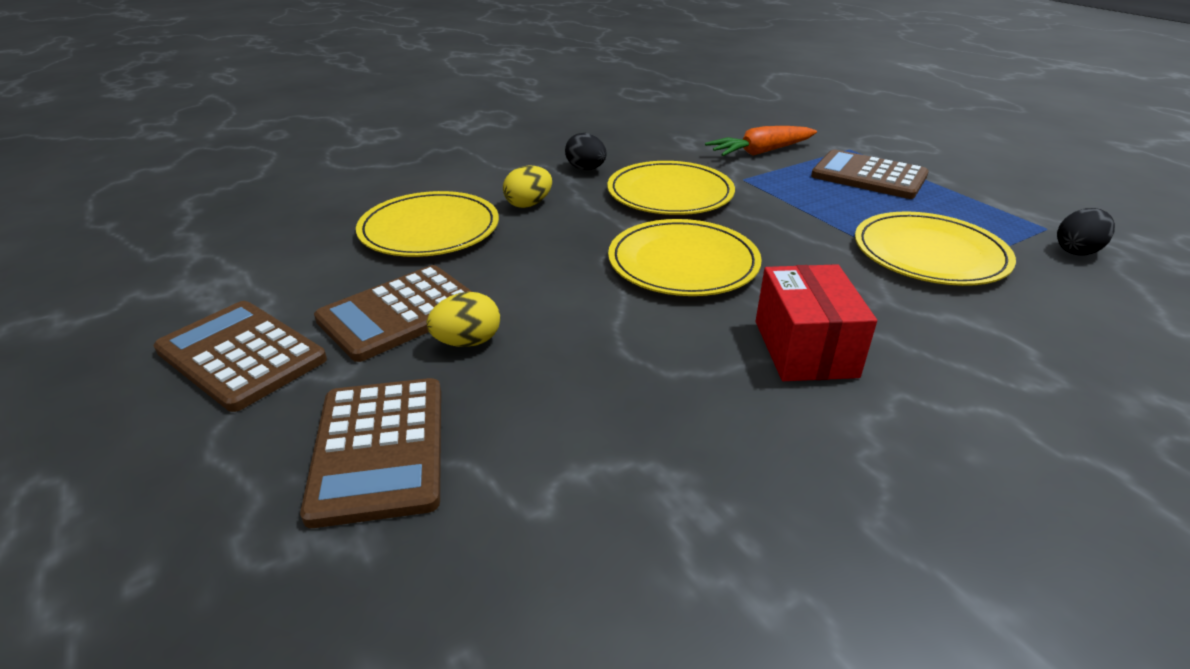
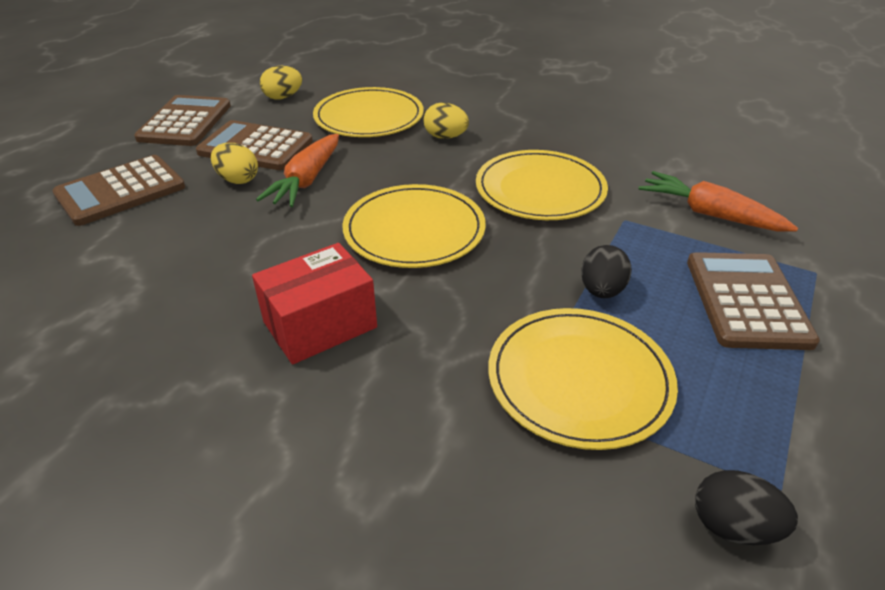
camera: 60 degrees right, 5 degrees up
(292, 267) = (283, 97): none -> yellow egg
(524, 297) = (306, 180): none -> orange carrot
(586, 169) = (540, 138): black egg -> black egg (601, 291)

